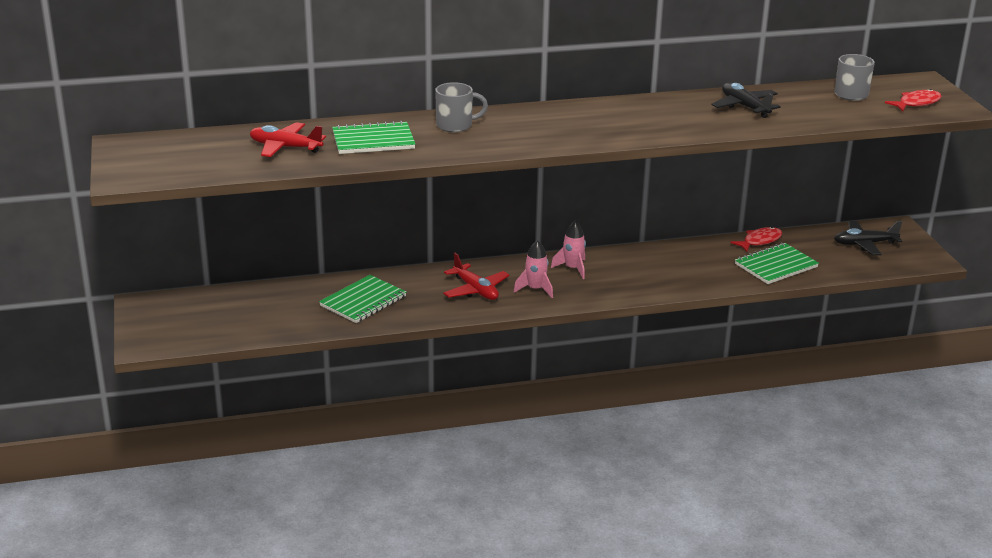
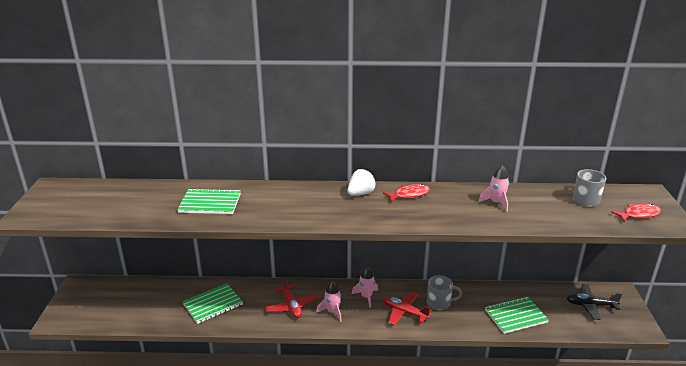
camera: 15 degrees right, 0 degrees up
(285, 147) = (148, 202): red plane -> red plane (404, 312)
(455, 125) = (275, 196): grey mug -> grey mug (439, 303)
(568, 112) = (361, 193): none -> white strawberry
(744, 107) = (496, 203): black plane -> pink rocket
(760, 241) = (510, 291): red fish -> red fish (409, 194)

